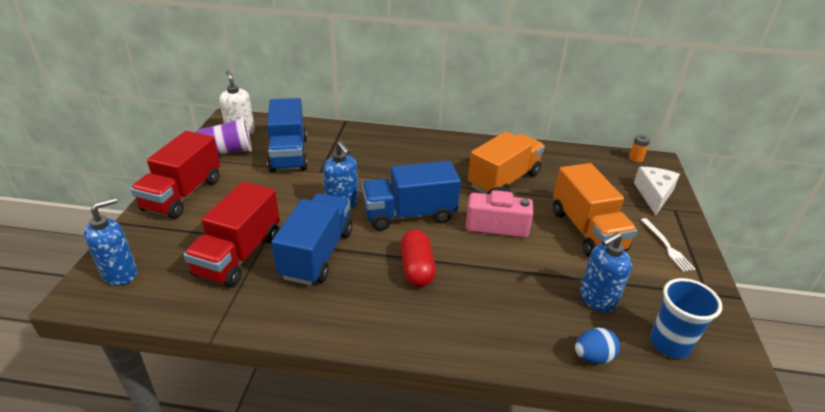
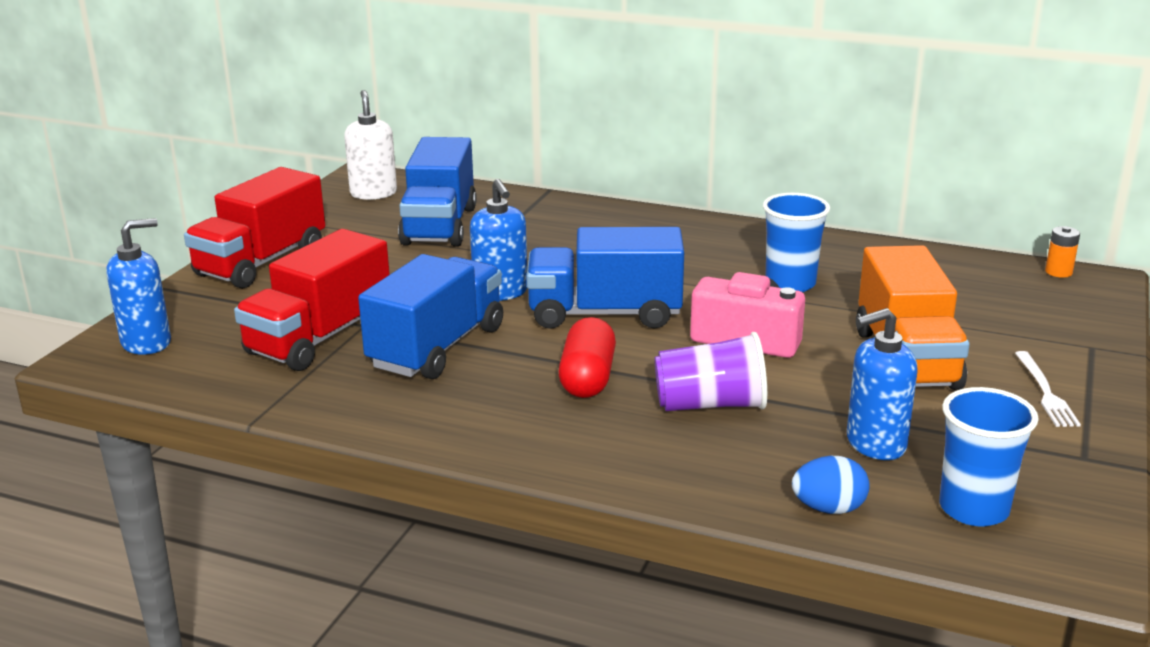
camera: 15 degrees right, 10 degrees down
(227, 152) = (345, 216): purple cup -> purple cup (710, 405)
(504, 180) = (790, 284): orange truck -> blue cup
(654, 194) = (1063, 323): white cheese -> none

